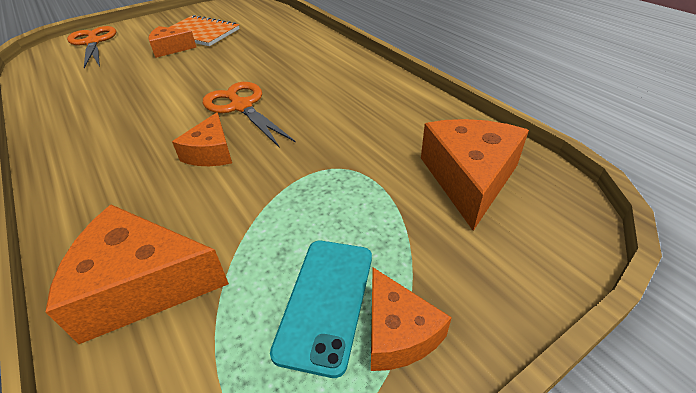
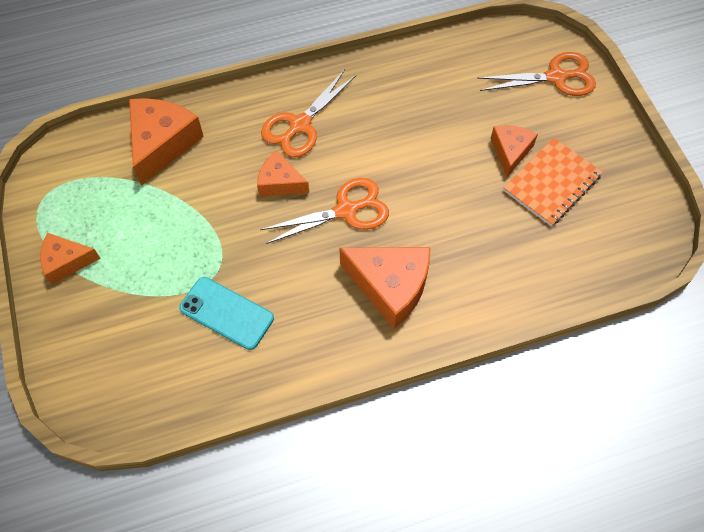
camera: 105 degrees right, 20 degrees up
(124, 157) = (300, 125): none -> orange scissors
(326, 302) = (103, 232): turquoise phone -> turquoise phone (226, 313)
(469, 179) = (160, 359): orange cheese -> orange cheese (390, 286)

